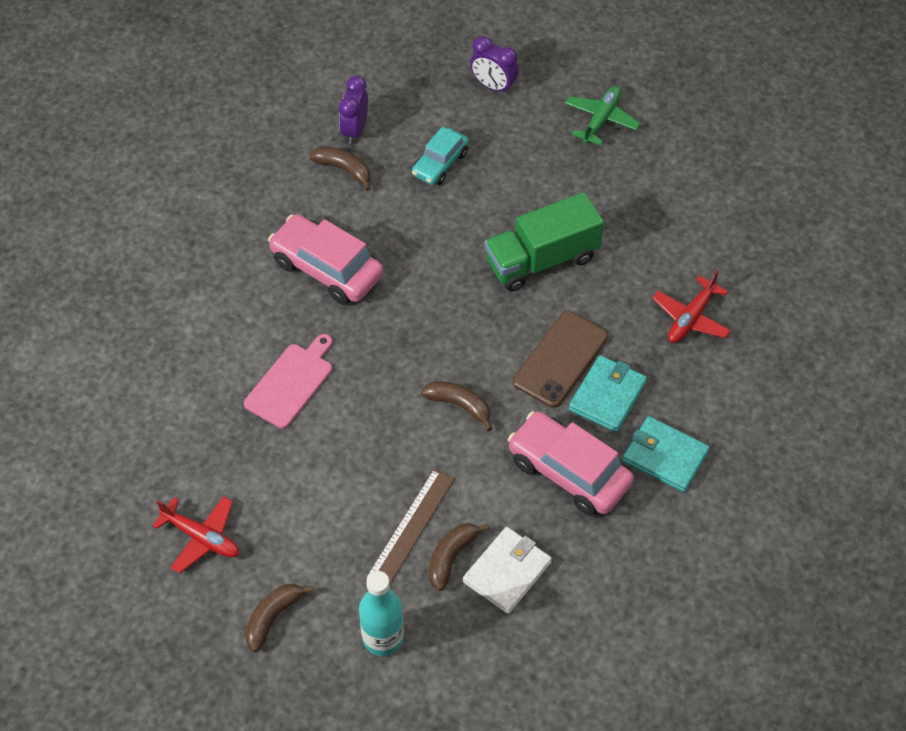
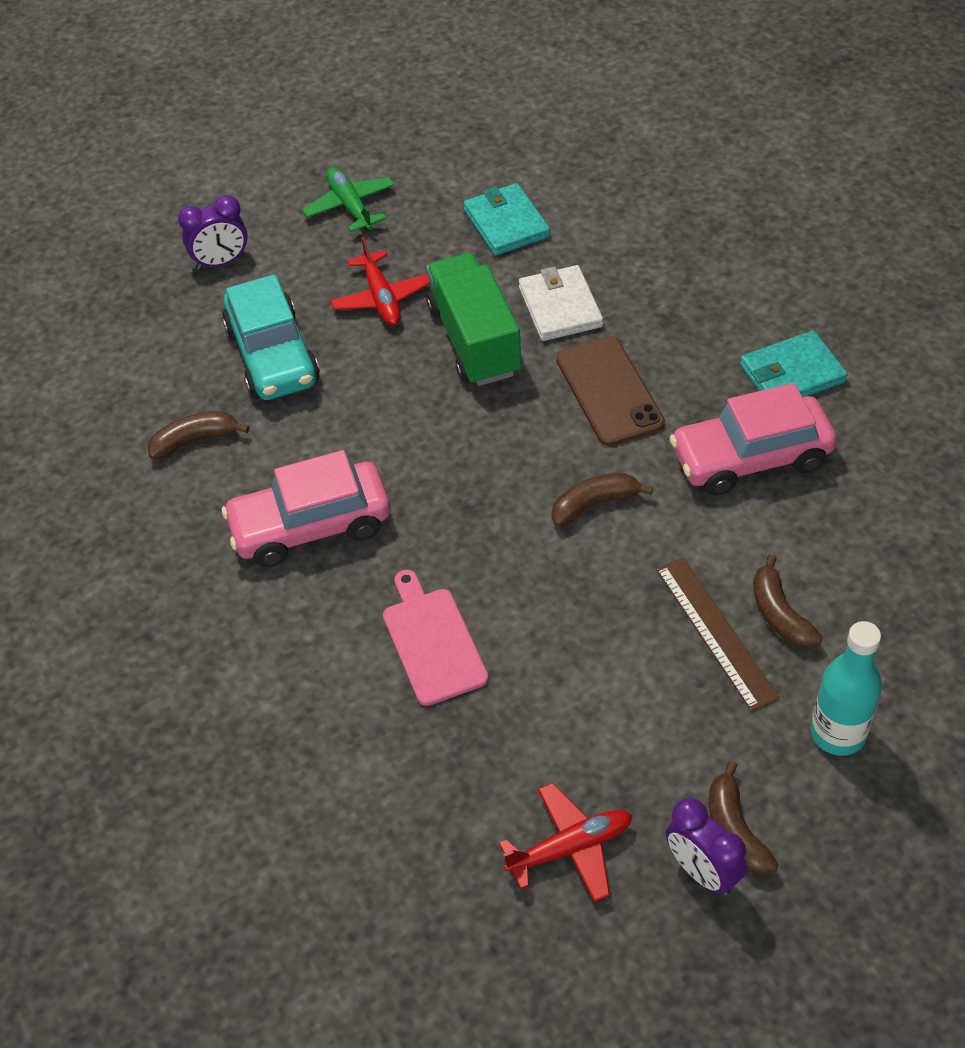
camera: 50 degrees left, 5 degrees down
(355, 130) = (153, 403): purple clock -> purple clock (702, 871)
(440, 164) = (273, 356): turquoise car -> turquoise car, size x1.64
(507, 572) = (834, 575): white wallet -> white wallet (560, 307)
(542, 260) = (474, 340): green truck -> green truck turned 150 degrees clockwise
(607, 396) = (684, 379): turquoise wallet -> turquoise wallet (506, 223)
(691, 318) = (648, 269): red plane -> red plane (381, 298)

